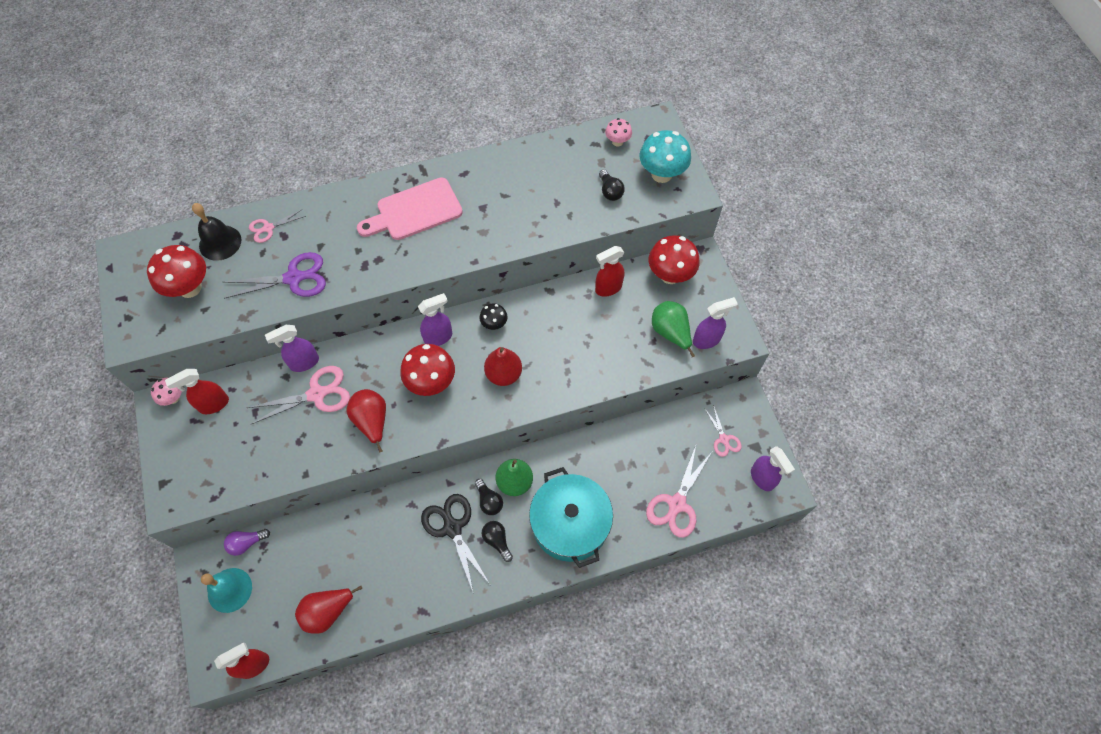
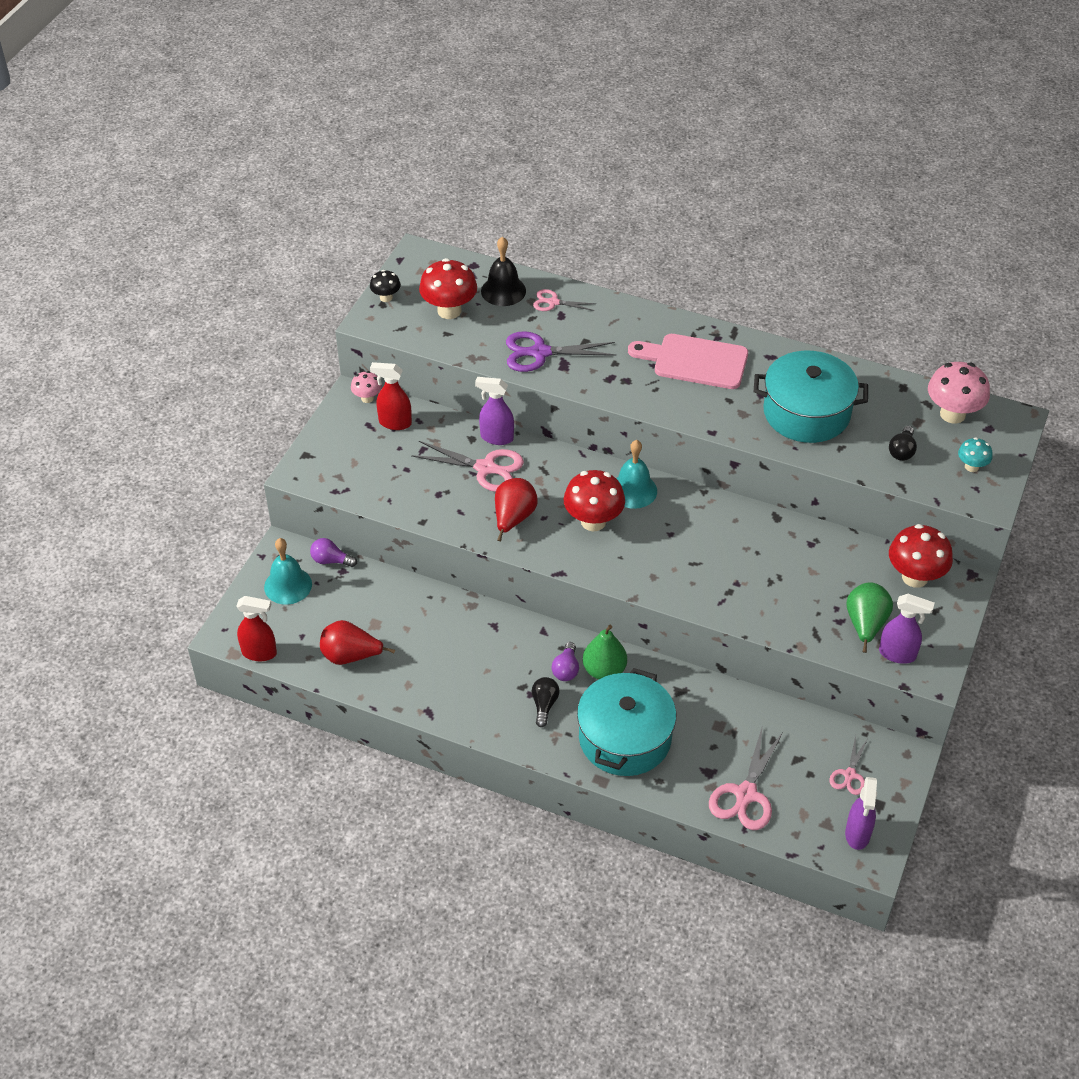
camera: 40 degrees right, 15 degrees down
(293, 278) = (540, 353): purple scissors -> purple scissors turned 150 degrees clockwise
(438, 337) = (633, 490): purple spray bottle -> turquoise bell
(452, 528) = (513, 668): black scissors -> none
(489, 501) = (566, 669): black light bulb -> purple light bulb
(494, 324) = (695, 511): black mushroom -> black mushroom (386, 297)
(503, 374) = (666, 556): red pear -> none
(525, 202) = (806, 412): none -> turquoise pot
(608, 288) = (837, 549): red spray bottle -> none
(617, 142) = (952, 414): pink mushroom -> pink mushroom, size x1.85
(661, 174) = (971, 466): turquoise mushroom -> turquoise mushroom, size x0.54
(677, 504) = (746, 794): pink scissors -> pink scissors turned 45 degrees counterclockwise

